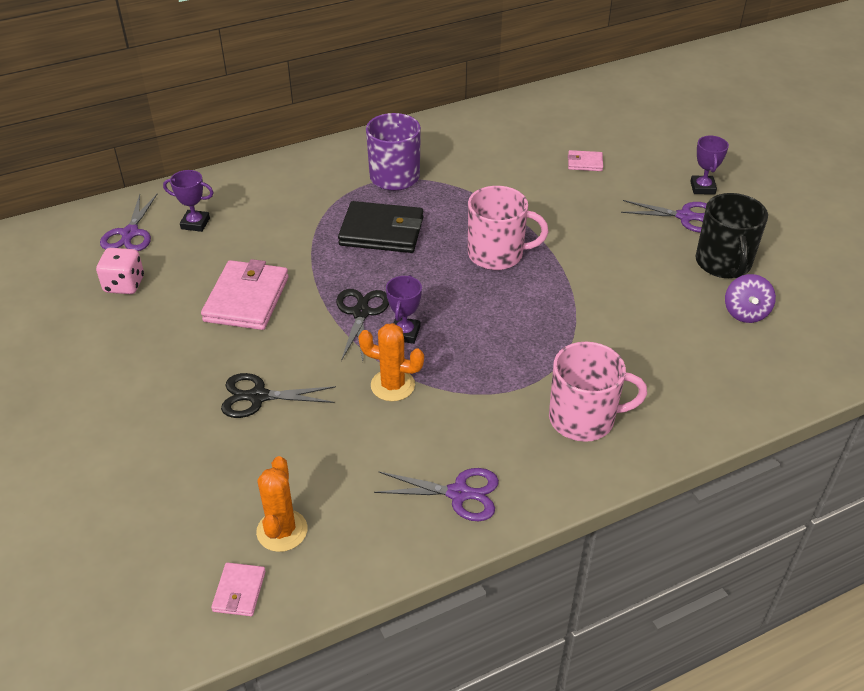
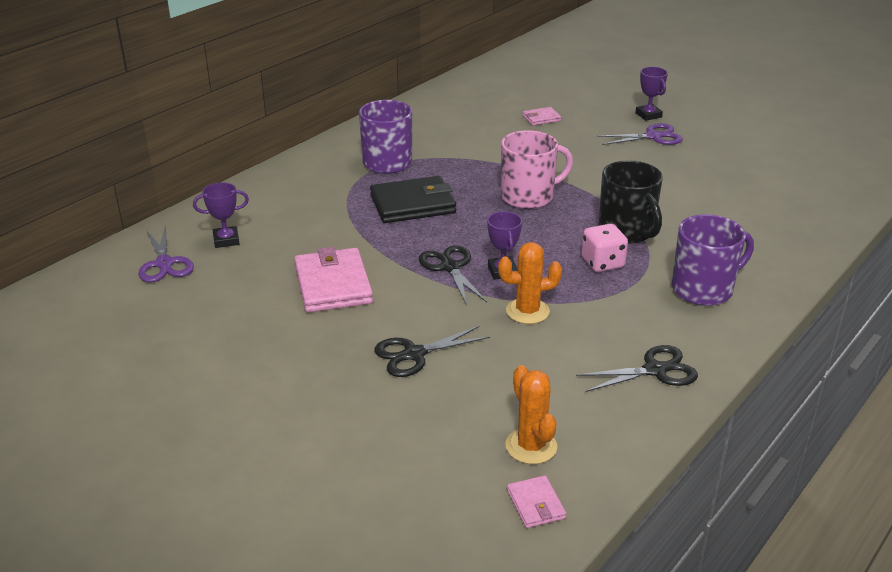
camera: 25 degrees left, 10 degrees down
(124, 284) = (197, 305): pink dice -> pink dice (602, 263)
(459, 493) = (655, 370): purple scissors -> black scissors
(584, 418) = (703, 289): pink mug -> purple mug
(723, 263) = (710, 160): black mug -> black mug (627, 231)
(745, 313) = (755, 188): purple spinning top -> none

